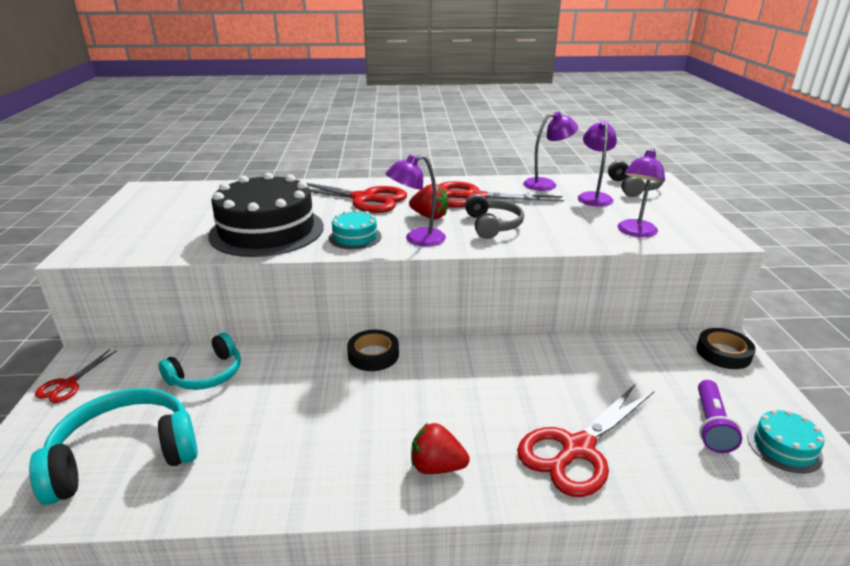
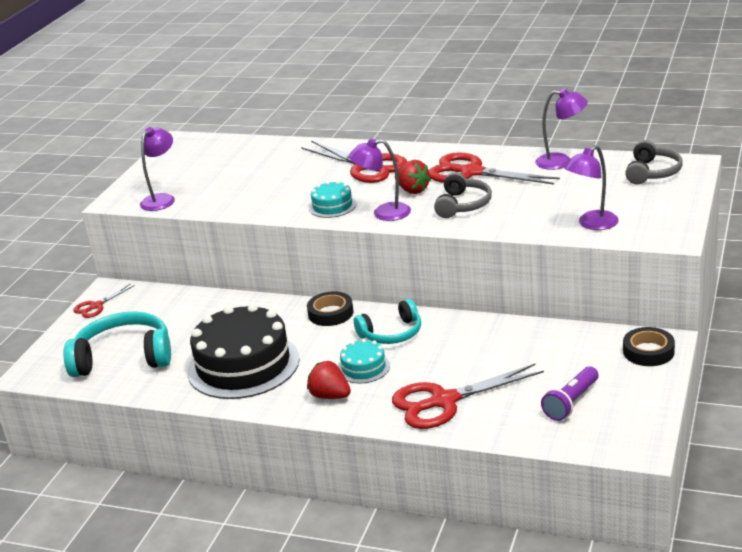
camera: 25 degrees right, 0 degrees up
(207, 374) = (195, 312): turquoise headphones -> turquoise headphones (392, 333)
(267, 230) = (263, 193): black cake -> black cake (243, 365)
(593, 197) = (595, 181): purple lamp -> purple lamp (162, 199)
(784, 447) = (616, 425): turquoise cake -> turquoise cake (363, 367)

